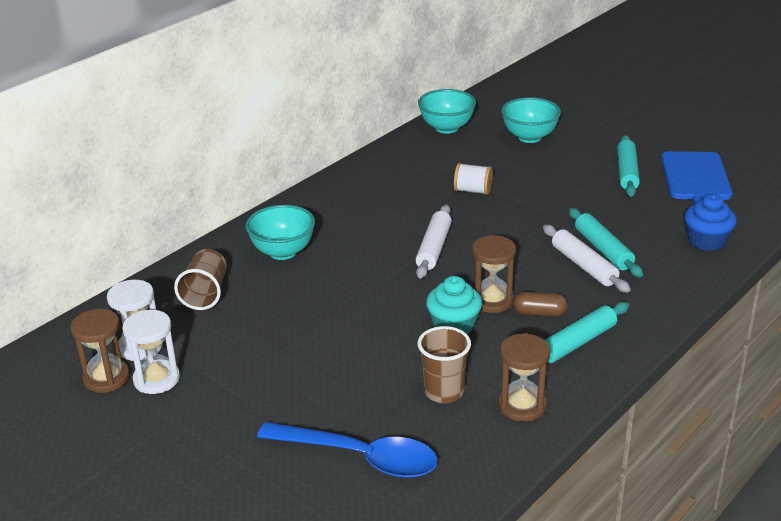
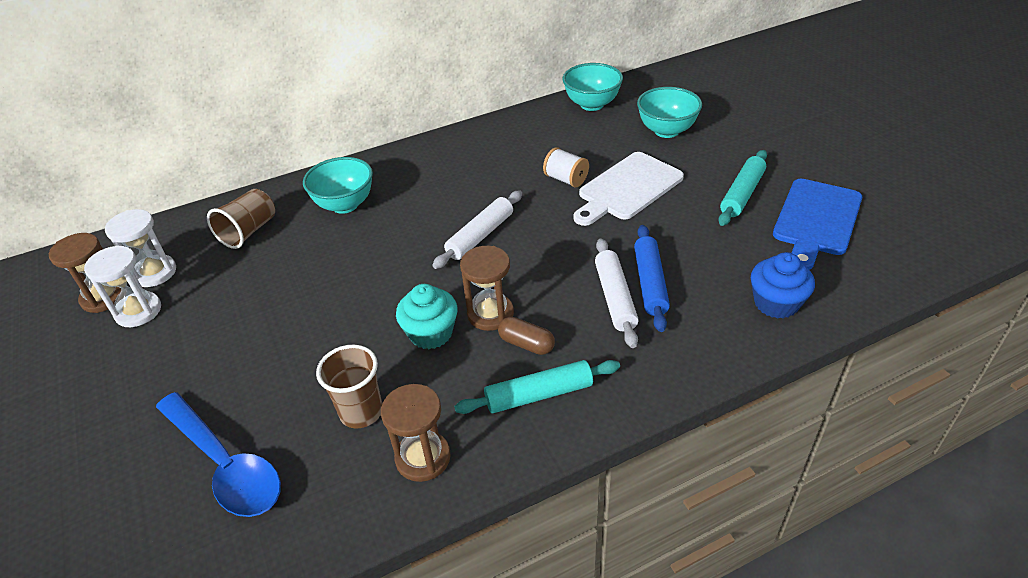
camera: 25 degrees right, 10 degrees up
(531, 187) = (627, 188): none -> white cutting board
(603, 249) = (650, 283): turquoise rolling pin -> blue rolling pin

